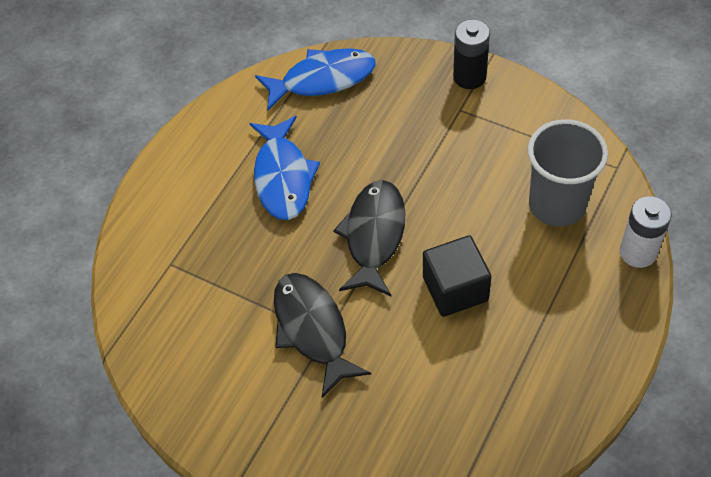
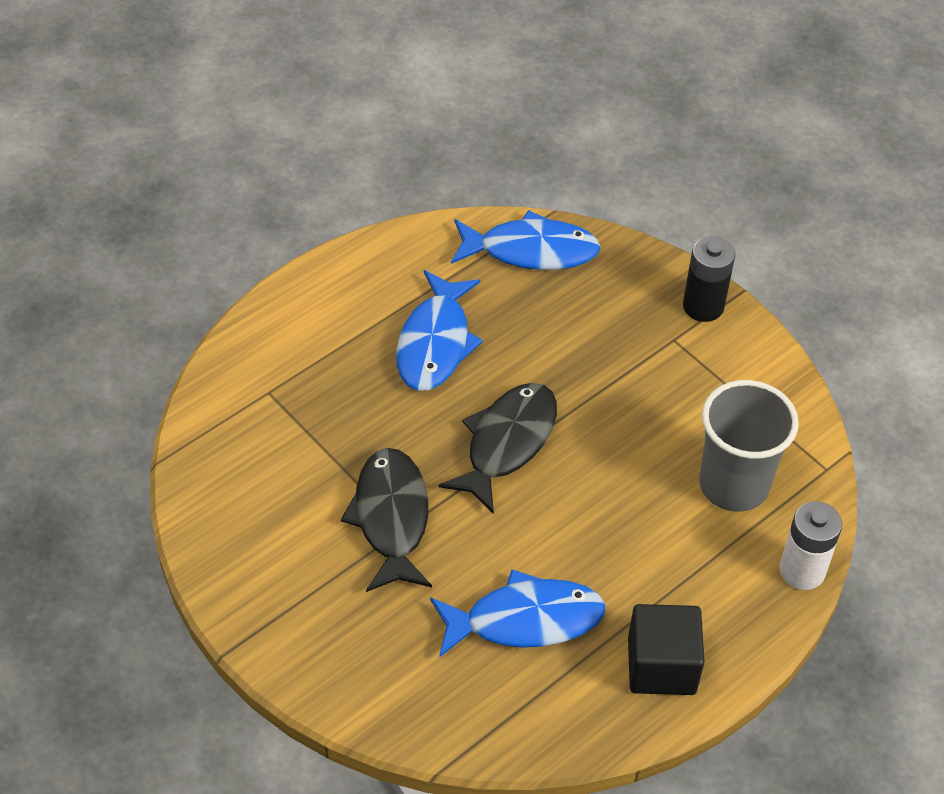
camera: 15 degrees right, 5 degrees down
(453, 371) = (525, 619): none -> blue fish
(455, 289) = (570, 533): black cube -> black cube (661, 666)

